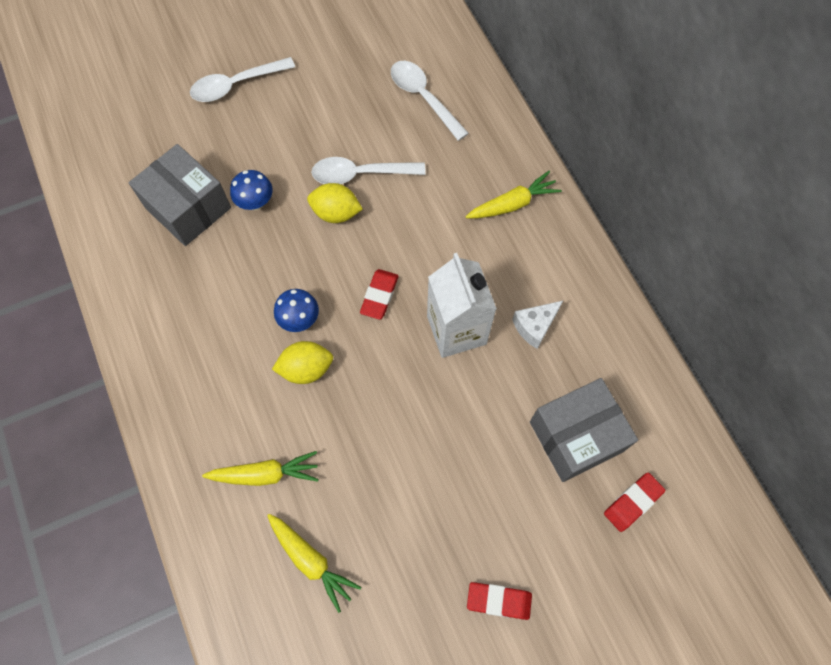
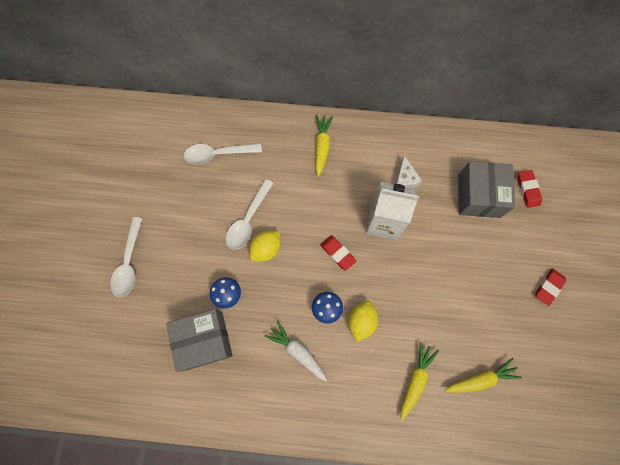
camera: 60 degrees left, 5 degrees up
(228, 314) = (298, 352): none -> white carrot

